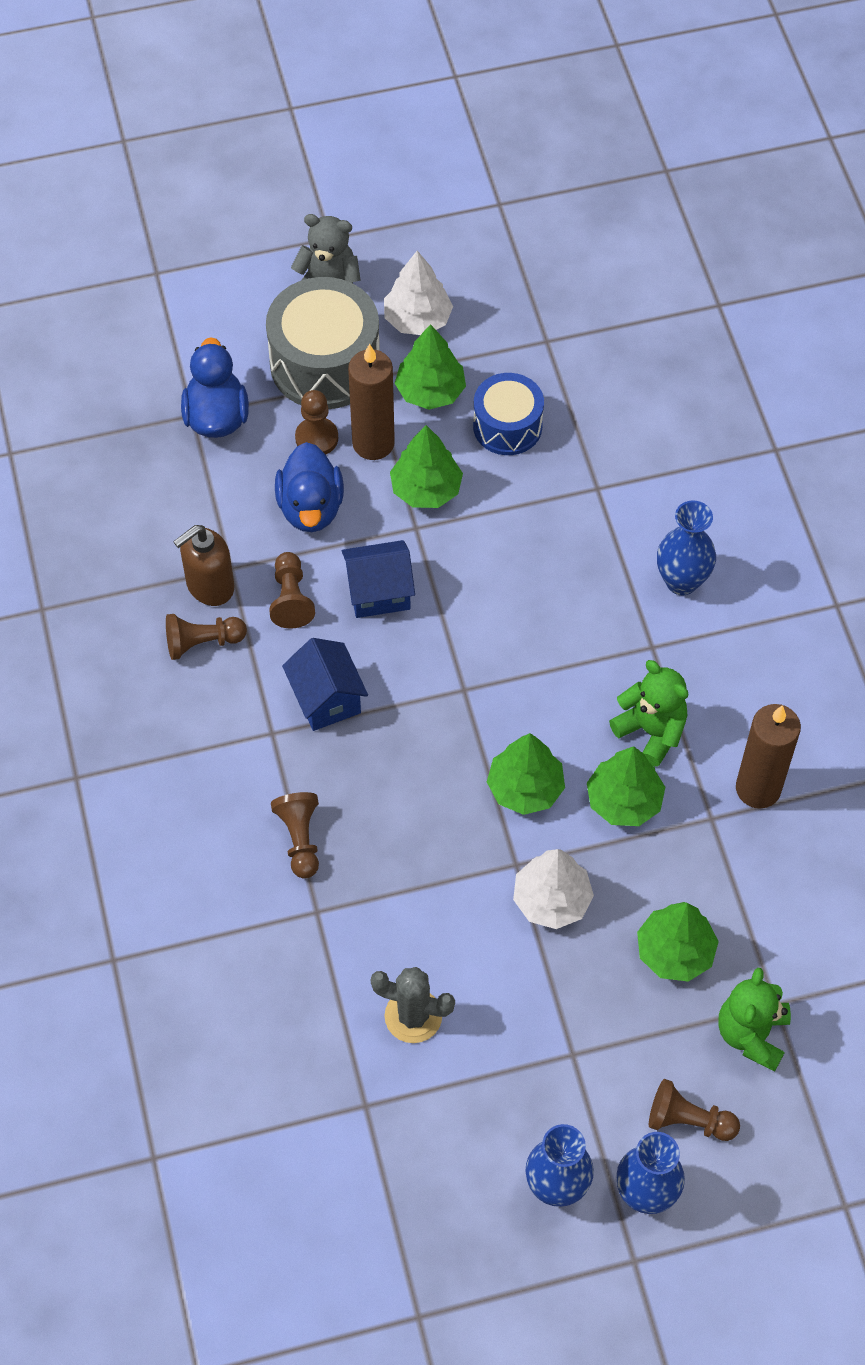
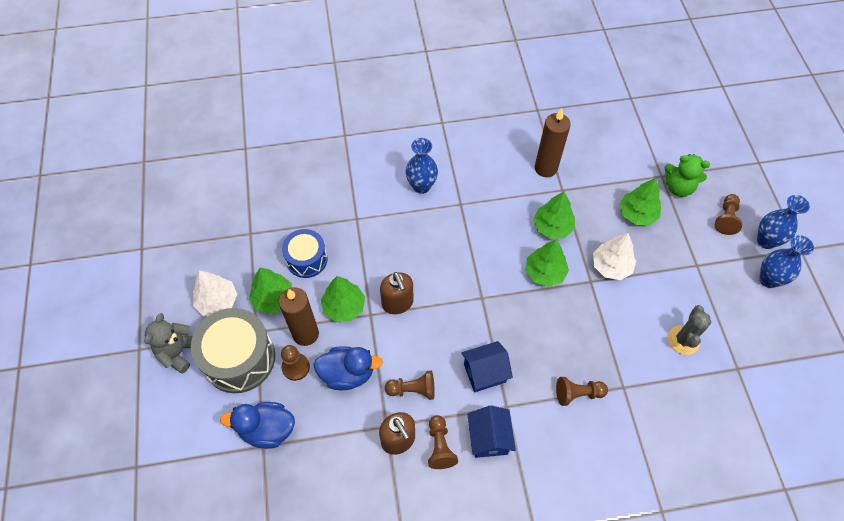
camera: 85 degrees left, 0 degrees up
(379, 592) = (413, 338): blue house -> blue house (489, 438)
(440, 564) = (397, 303): none -> brown soap dispenser
(651, 731) = (511, 210): green teddy bear -> none

